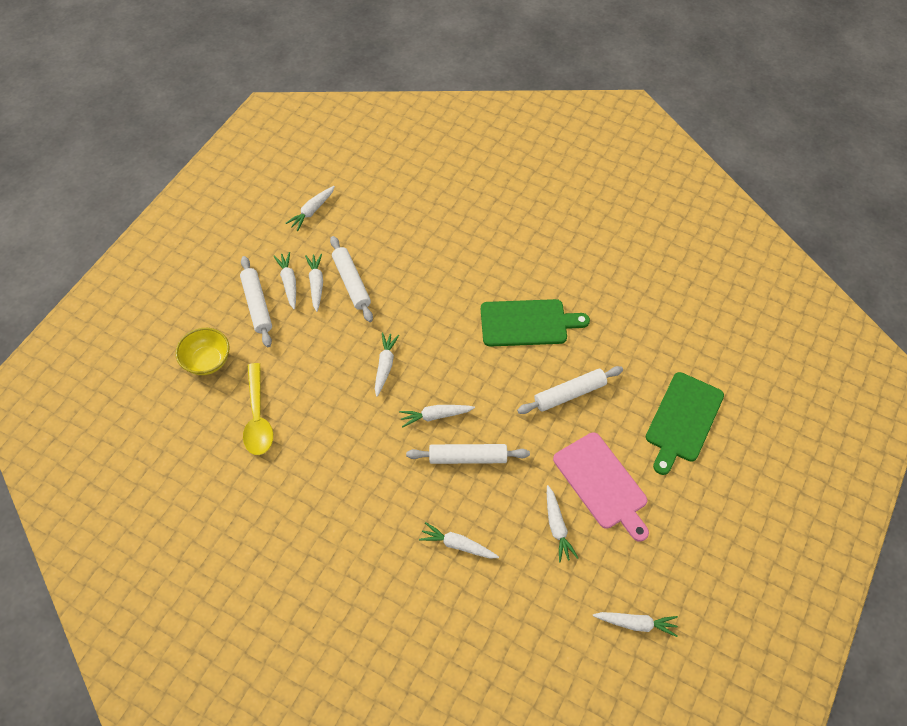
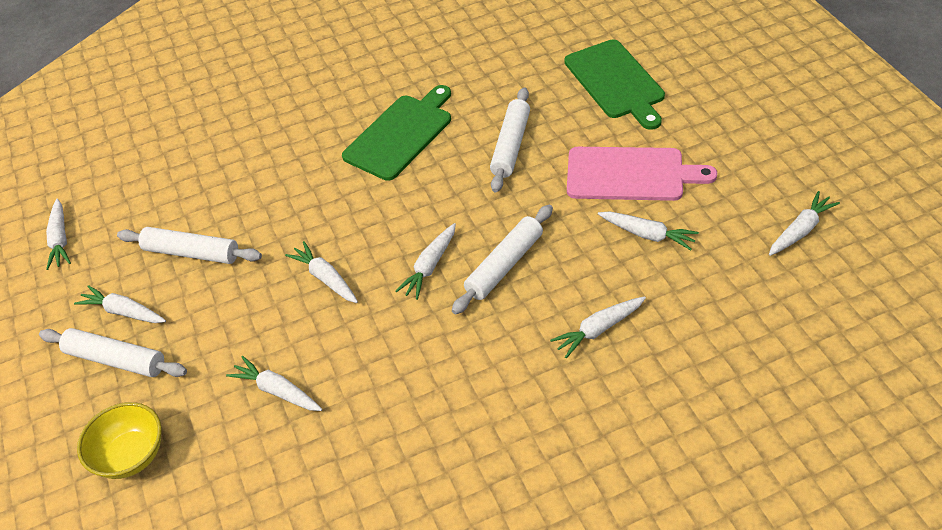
camera: 45 degrees left, 10 degrees down
(258, 417) = (262, 440): yellow spoon -> none
(316, 284) = (156, 286): white carrot -> white carrot (277, 391)

